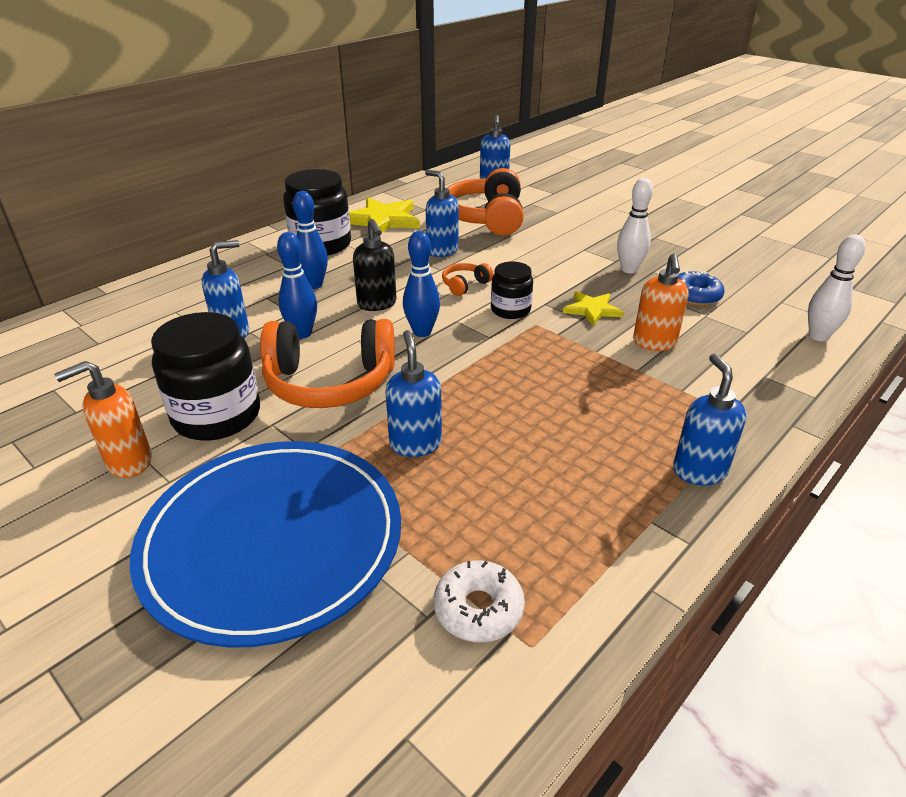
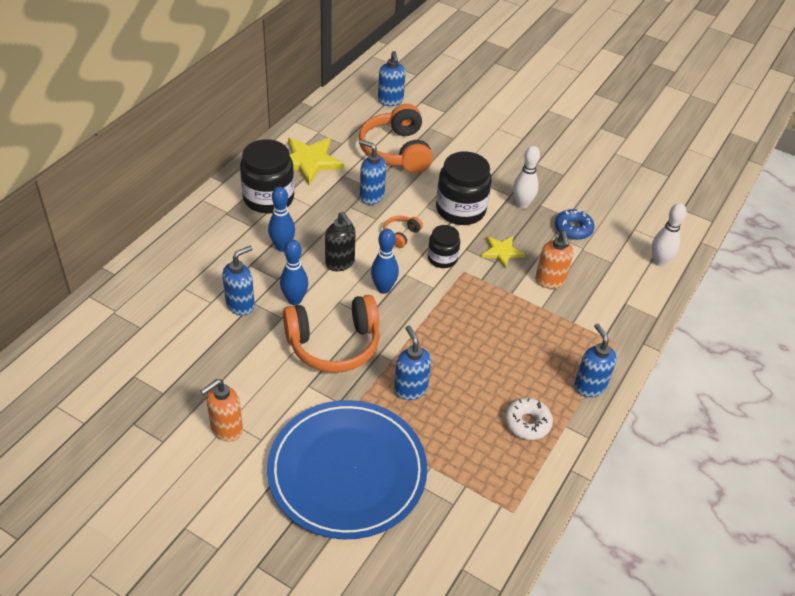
camera: 15 degrees left, 10 degrees up
(217, 415) = (267, 383): black jar -> black jar (460, 209)
(478, 609) = (480, 495): white donut -> white donut (527, 423)

